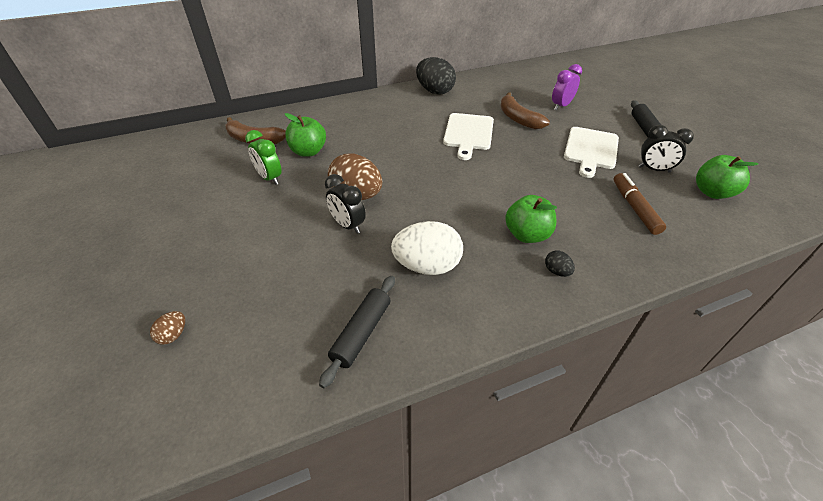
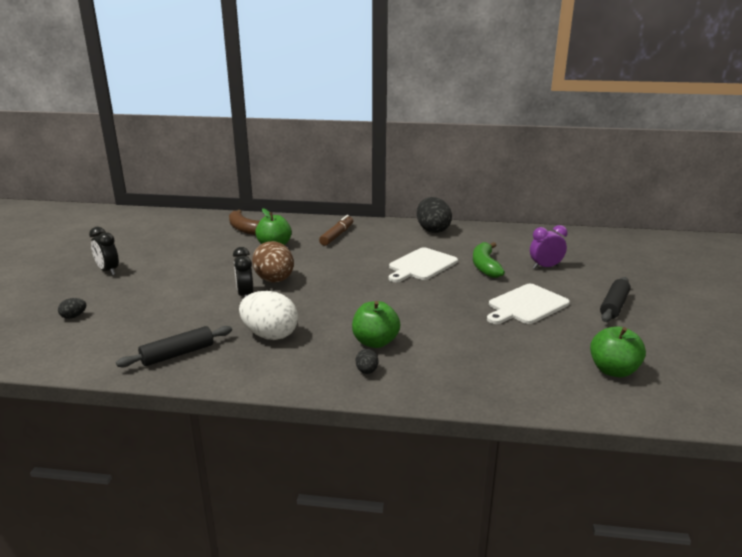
camera: 30 degrees right, 20 degrees down
(173, 335) = (74, 316): brown egg -> black egg
(270, 178) = (227, 254): green clock -> none
(518, 119) = (485, 266): brown banana -> green banana
(634, 208) = (505, 356): brown marker -> brown marker (337, 235)
(654, 169) = (573, 336): black clock -> black clock (108, 271)

